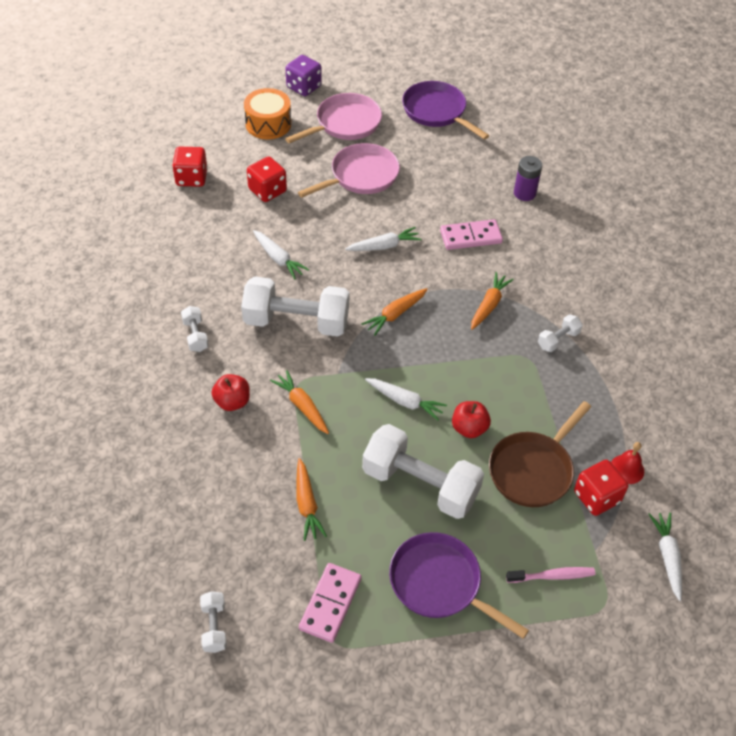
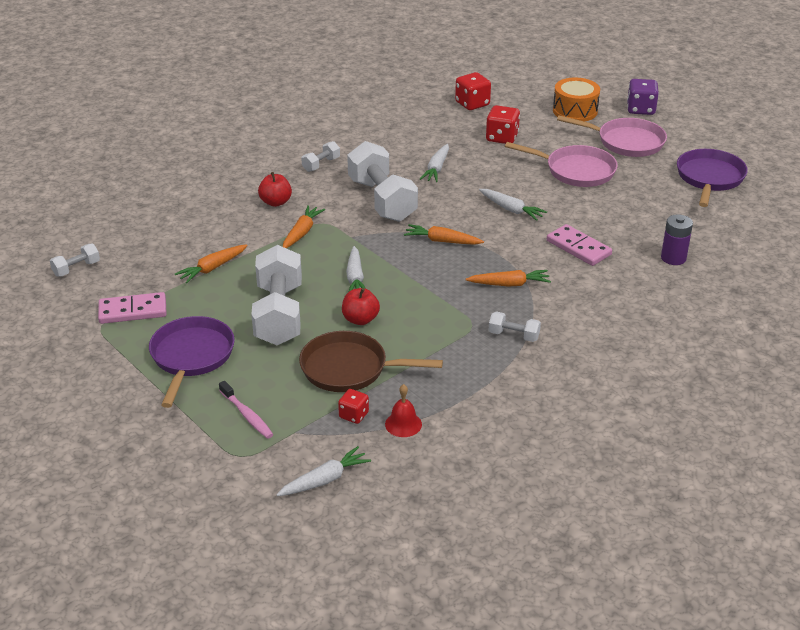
camera: 60 degrees right, 15 degrees down
(596, 497) = (354, 415): red dice -> red dice, size x0.61

